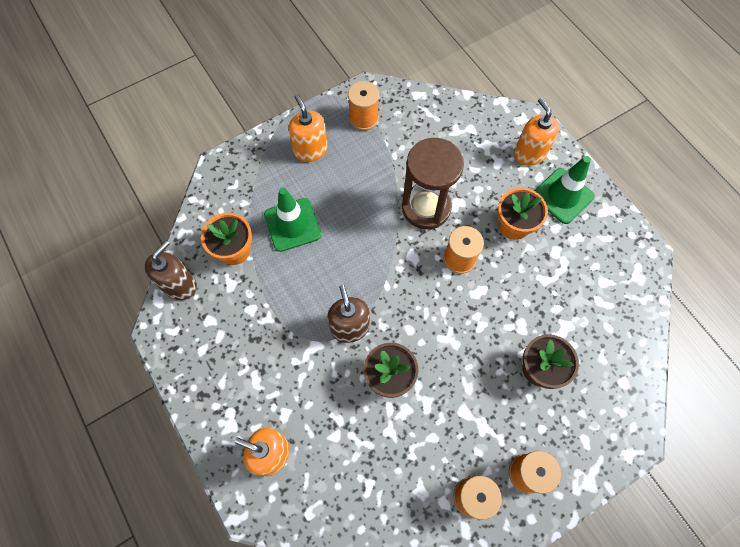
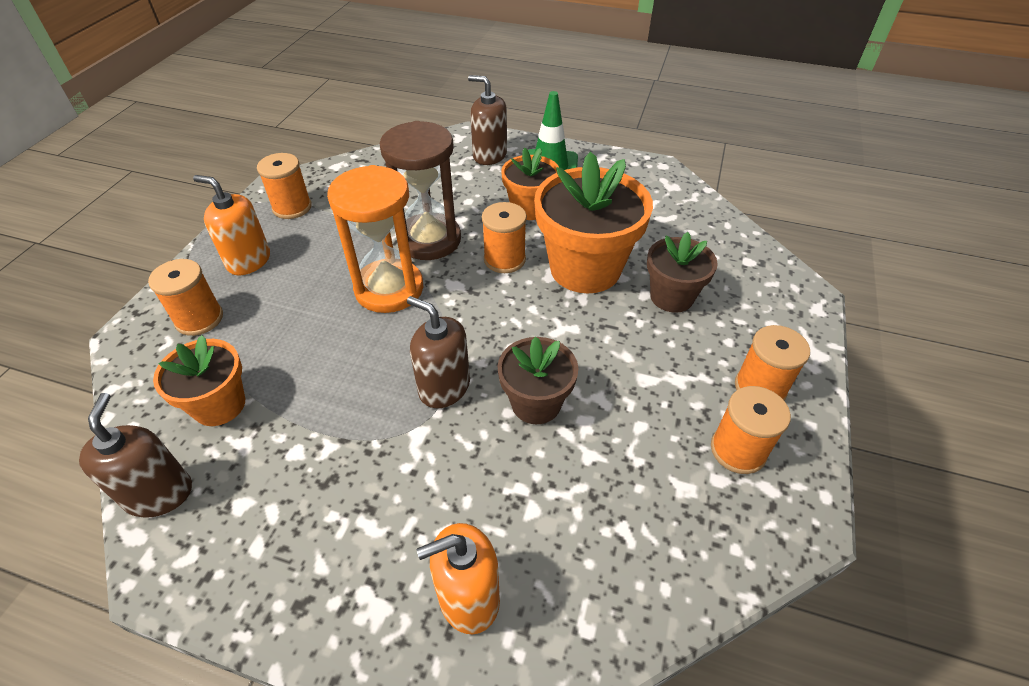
camera: 40 degrees left, 20 degrees down
(259, 179) = (199, 319): none -> orange spool
(292, 225) = (282, 336): green traffic cone -> none
(372, 232) = (389, 289): none -> orange hourglass
(504, 304) = (585, 268): none -> orange flower pot
(529, 153) = (489, 155): orange soap dispenser -> brown soap dispenser

